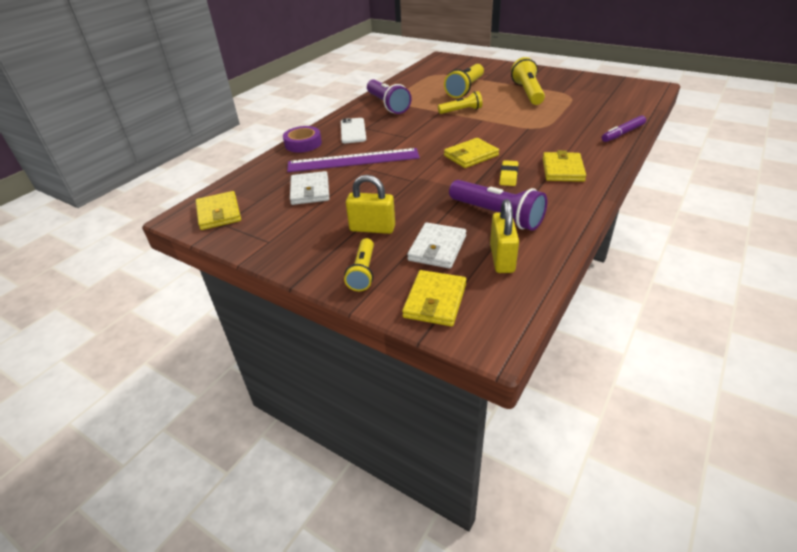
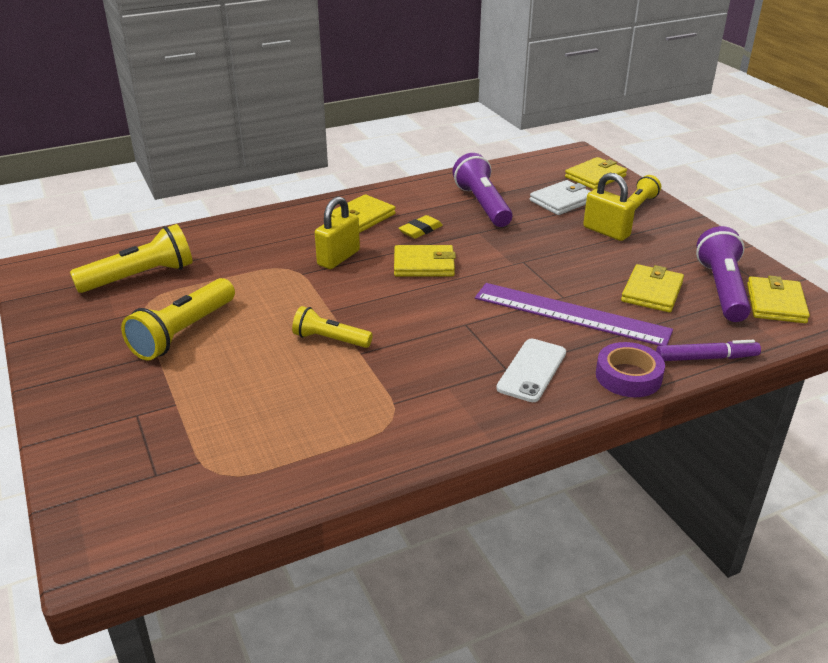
camera: 150 degrees left, 5 degrees down
(310, 191) = (652, 292): white wallet -> yellow wallet
(387, 105) = (420, 411): purple flashlight -> purple flashlight (722, 289)
(465, 89) = (246, 389): yellow flashlight -> yellow flashlight (140, 277)
(502, 258) = (519, 181): yellow padlock -> yellow padlock (338, 258)
(622, 133) = (229, 227): purple marker -> purple marker (706, 358)

